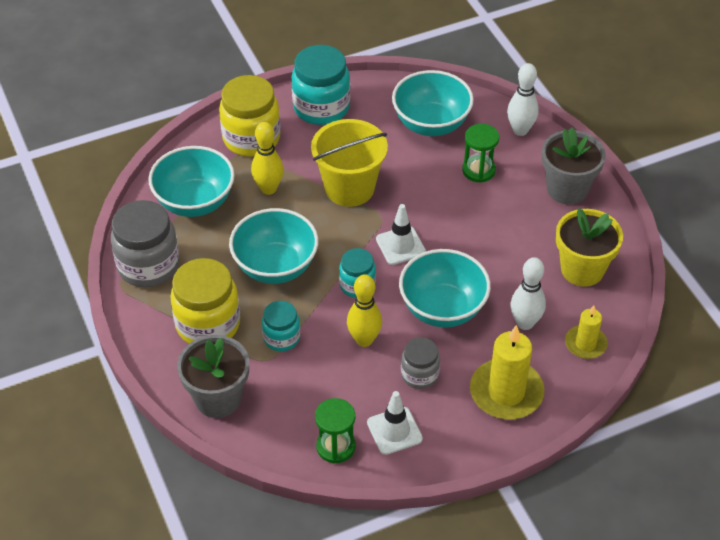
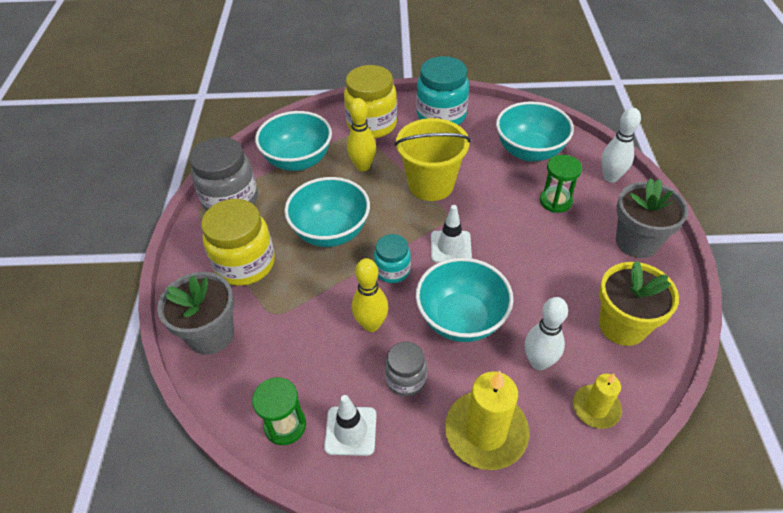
camera: 25 degrees right, 0 degrees up
(281, 338) = (299, 297): turquoise jar -> none

